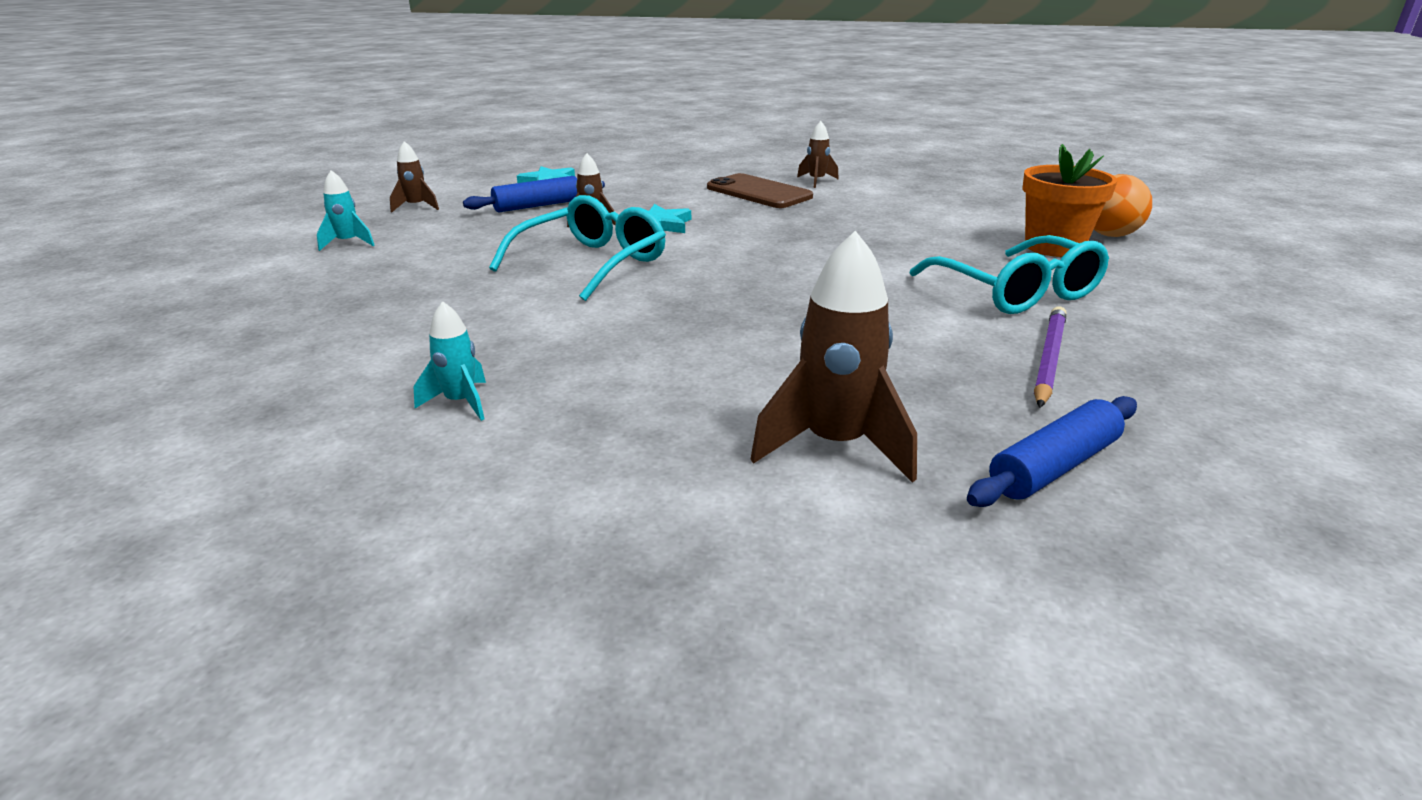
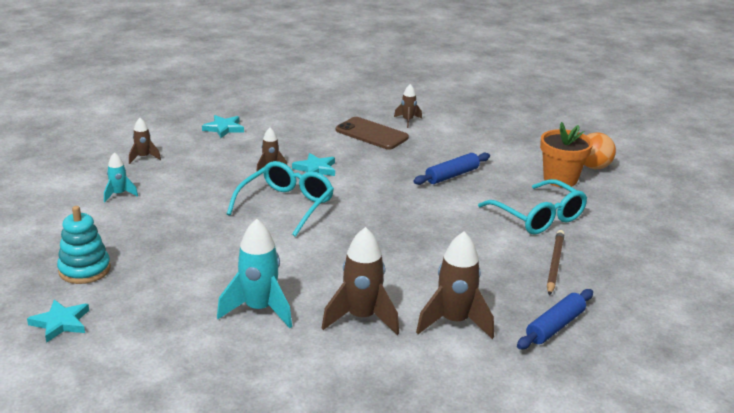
camera: 10 degrees left, 0 degrees up
(94, 404) = (61, 323): none -> turquoise star
(210, 330) = (84, 270): none -> turquoise stacking toy
(460, 403) = (259, 310): turquoise rocket -> turquoise rocket, size x1.85
(537, 206) = (227, 153): blue rolling pin -> blue rolling pin (452, 175)
(648, 427) = (361, 318): none -> brown rocket
(1049, 359) = (554, 264): purple pencil -> brown pencil

